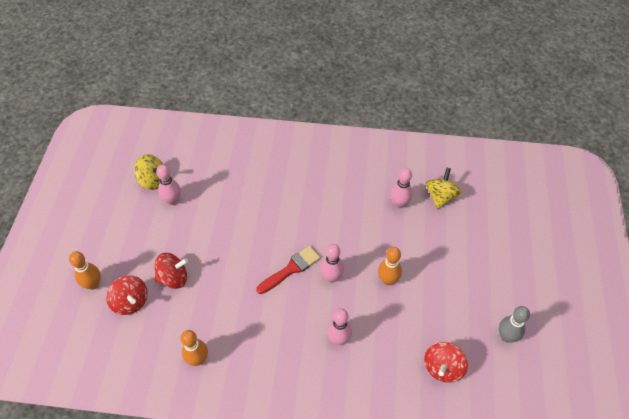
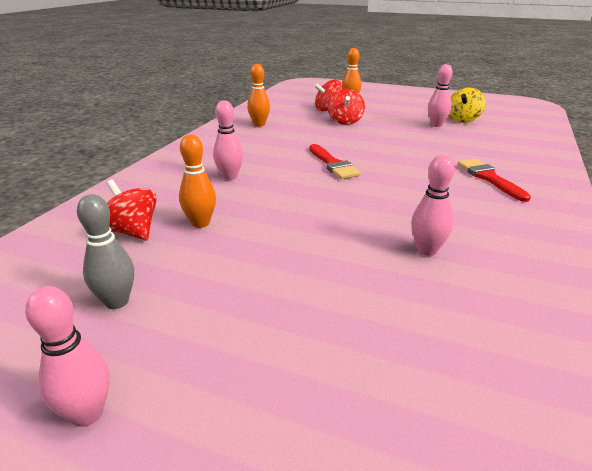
camera: 105 degrees right, 25 degrees down
(289, 170) = (489, 178): none -> red brush
(331, 277) = (311, 183): pink bowling pin -> pink bowling pin (87, 414)
(388, 280) = (287, 216): orange bowling pin -> orange bowling pin (200, 223)
(440, 196) = (443, 300): yellow spinning top -> none

